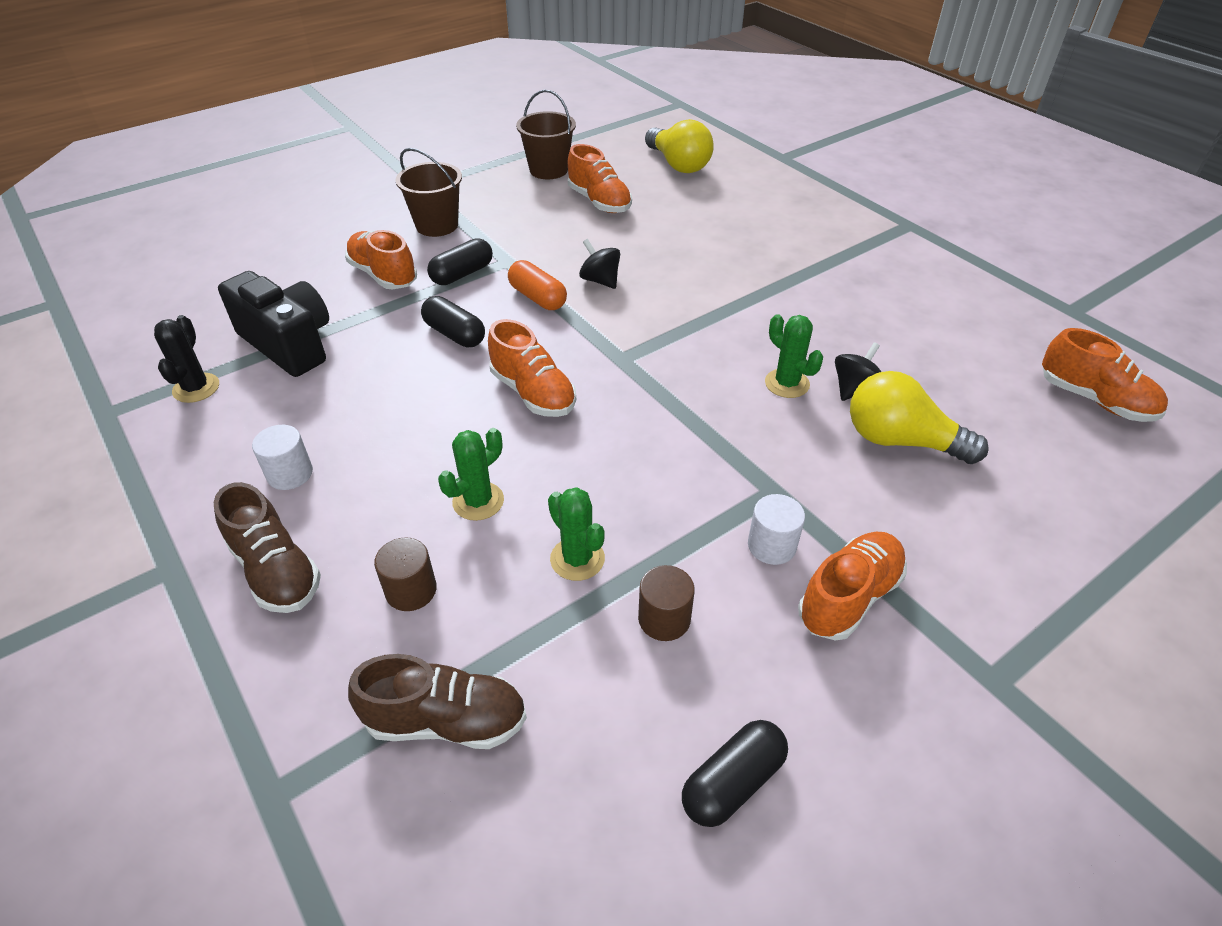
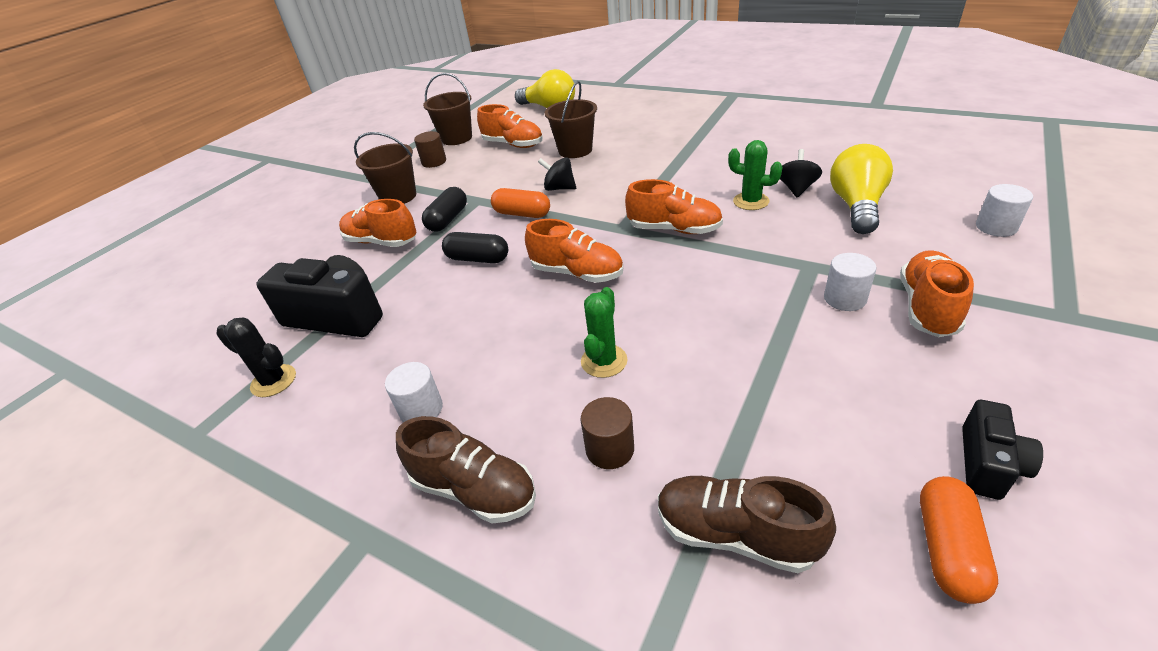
camera: 20 degrees left, 5 degrees down
(196, 388) = (273, 381): black cactus -> black cactus turned 45 degrees counterclockwise
(446, 720) = (735, 534): brown shoe -> brown shoe turned 135 degrees counterclockwise
(577, 559) = (719, 367): green cactus -> none
(613, 832) = (948, 549): none -> orange capsule
(657, 236) = (575, 150): none -> brown bucket
(664, 619) = (823, 378): brown cylinder -> brown cylinder (434, 162)
(733, 782) = (988, 464): black capsule -> black camera
(900, 441) = (856, 206): yellow light bulb -> yellow light bulb turned 105 degrees clockwise
(1037, 540) = (996, 227): none -> white cylinder
(1095, 400) = (940, 143): orange shoe -> orange shoe (674, 229)

